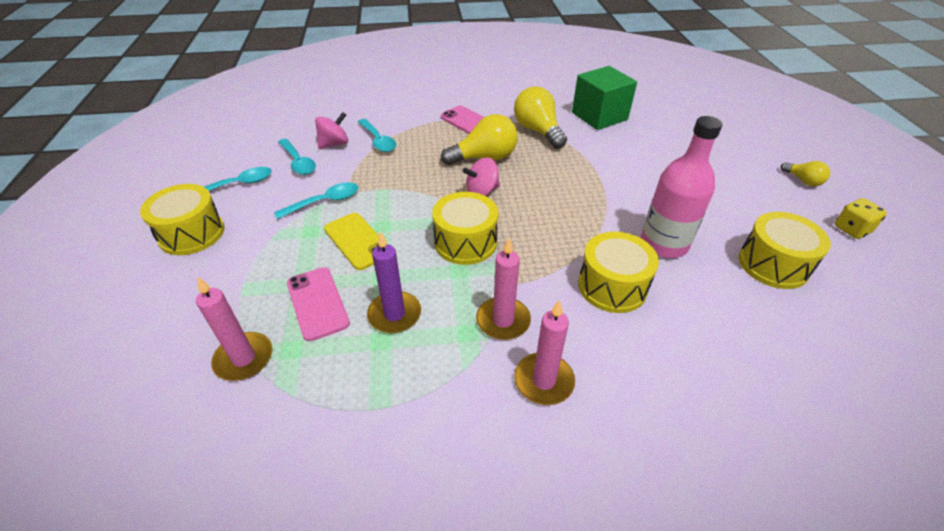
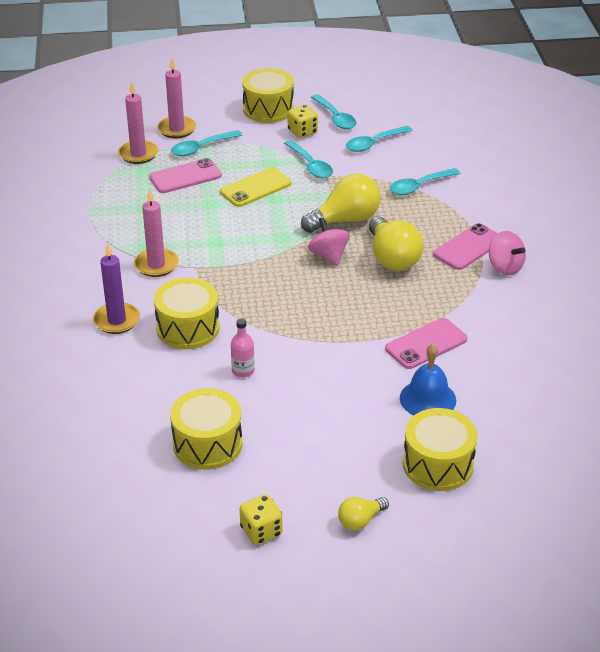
camera: 90 degrees right, 5 degrees down
(255, 207) = (302, 132): none -> yellow dice
(255, 291) = (201, 148): none -> turquoise spoon
(334, 144) = (410, 160): pink spinning top -> pink spinning top (505, 267)
(394, 314) = (169, 212): purple candle -> purple candle (116, 320)
(465, 242) = (251, 246): yellow drum -> yellow drum (438, 464)
(538, 131) = (456, 300): yellow light bulb -> yellow light bulb (345, 220)
(544, 381) = (96, 282): pink candle -> pink candle (177, 129)
(594, 146) = (426, 344): none -> pink phone
(599, 116) = (503, 357): green cube -> none
(657, 148) = (428, 399): none -> blue bell
(664, 244) = (243, 371): pink bottle -> pink bottle, size x0.46

